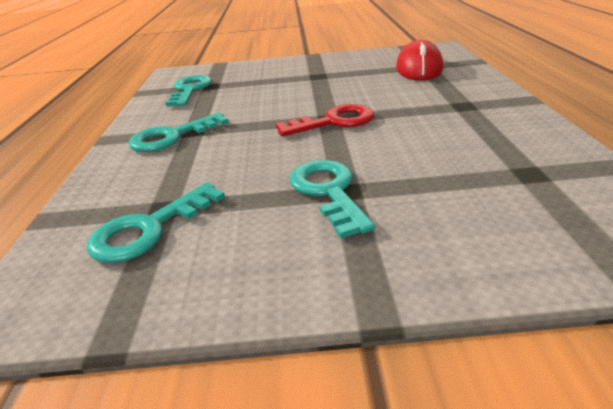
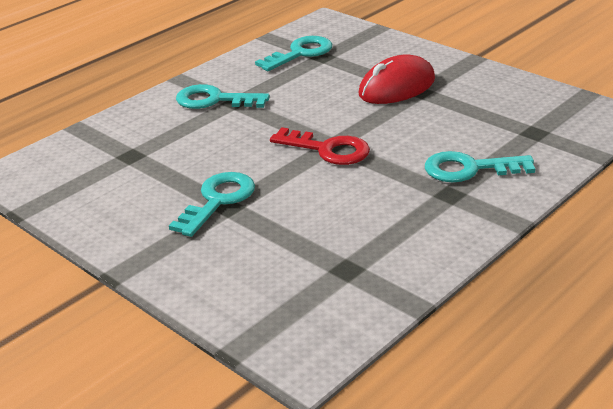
camera: 45 degrees right, 0 degrees up
(149, 229) = (107, 165): turquoise key -> turquoise key (469, 169)
(419, 68) = (519, 132): red mouse -> red mouse (397, 87)

